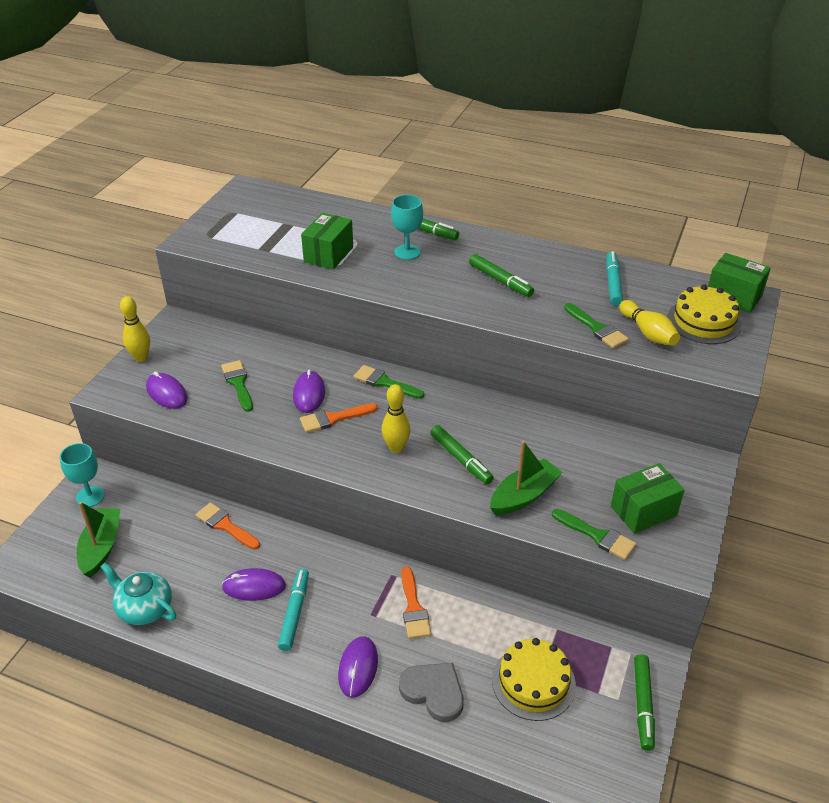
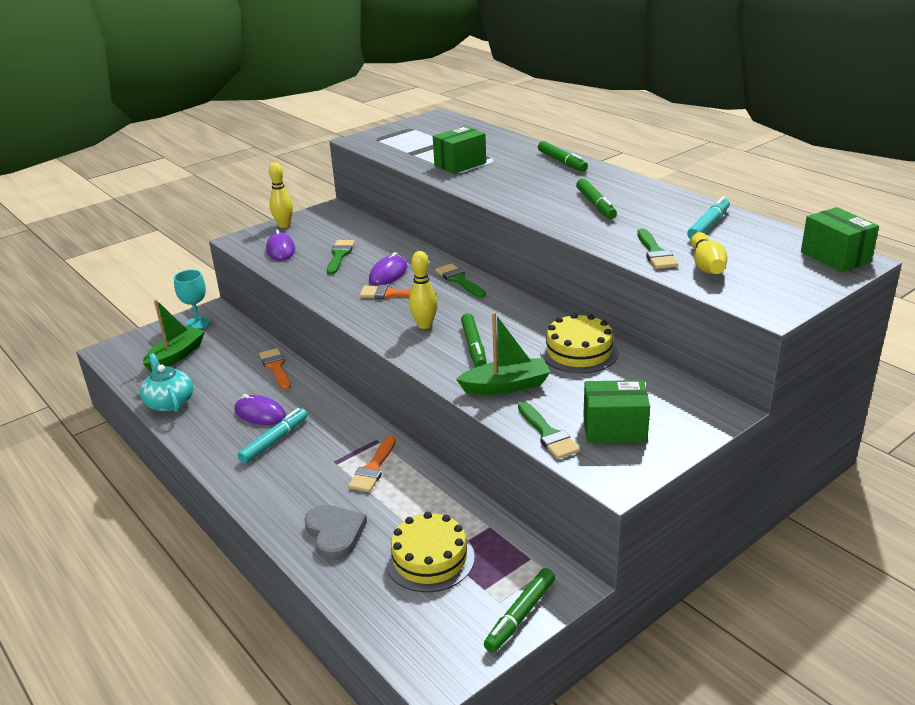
camera: 30 degrees right, 10 degrees down
(358, 668) = (289, 494): purple mouse -> none
(407, 252) = (530, 173): turquoise goblet -> none
(704, 321) = (779, 269): yellow cake -> yellow cake (579, 351)

